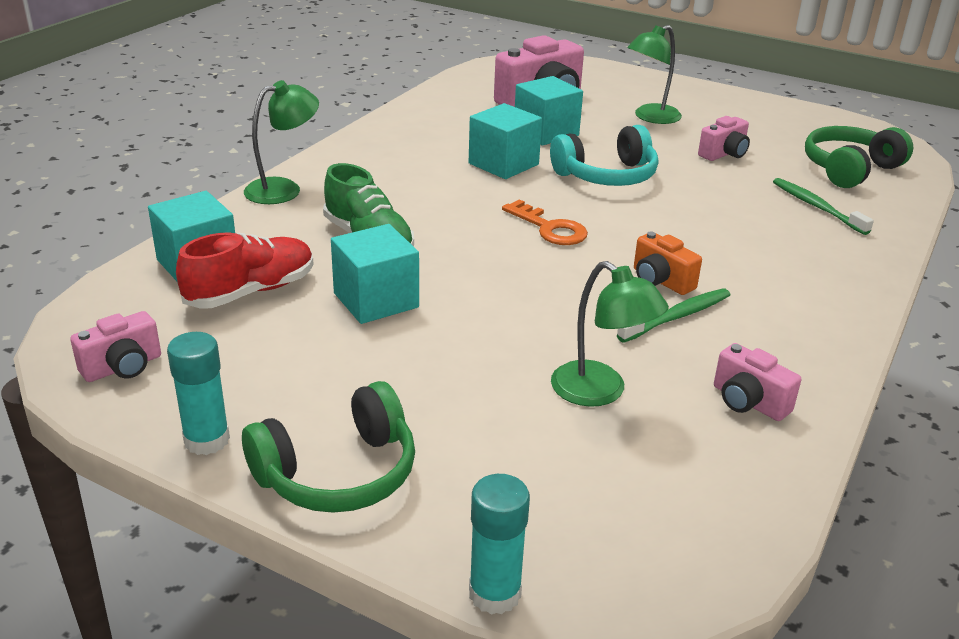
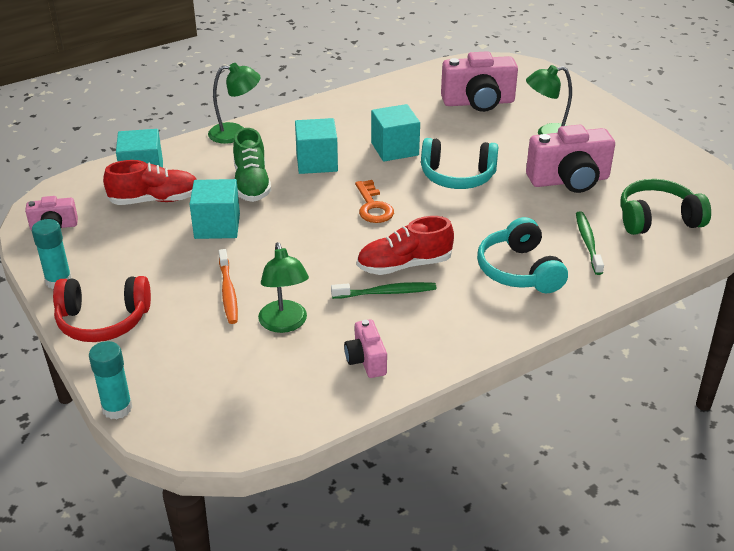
camera: 30 degrees right, 5 degrees up
(338, 473) = (103, 321): green headphones -> red headphones
(481, 376) = (228, 292): none -> orange toothbrush
(546, 132) = (453, 130): turquoise cube -> turquoise cube (317, 162)
(660, 281) = (404, 265): orange camera -> red shoe
(724, 154) = (569, 180): pink camera -> pink camera, size x1.86
(787, 252) = (519, 271): none -> turquoise headphones

